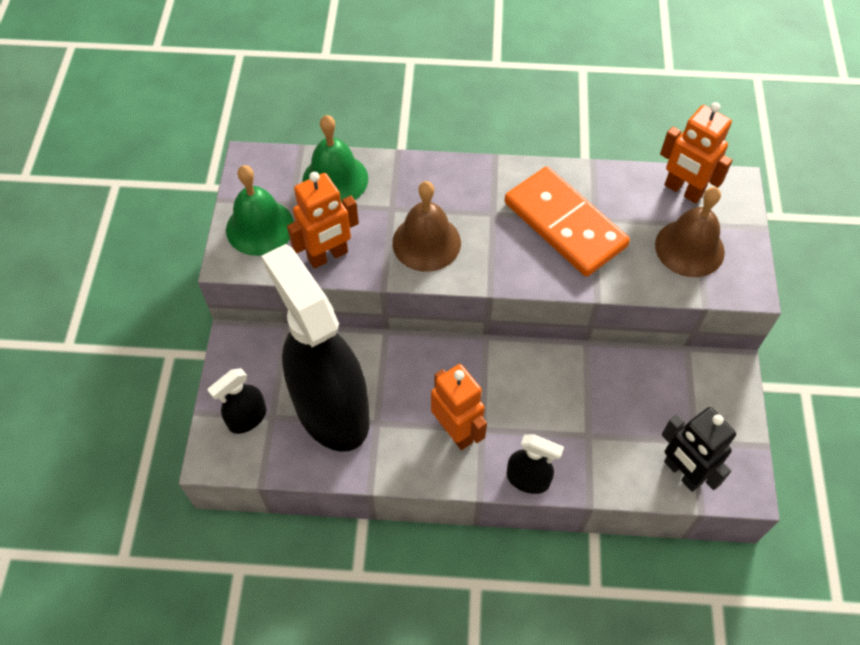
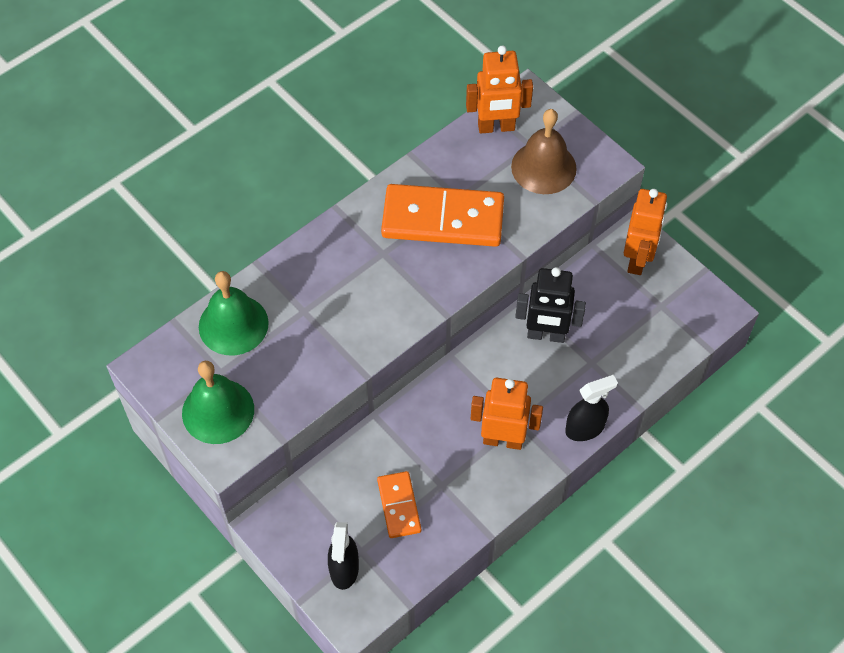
camera: 45 degrees left, 0 degrees up
(328, 256) = (297, 387): orange robot -> orange robot (637, 259)
(331, 409) = (399, 506): black spray bottle -> orange domino
(426, 242) = (359, 315): brown bell -> none
(682, 472) = (674, 334): black robot -> black robot (546, 335)

